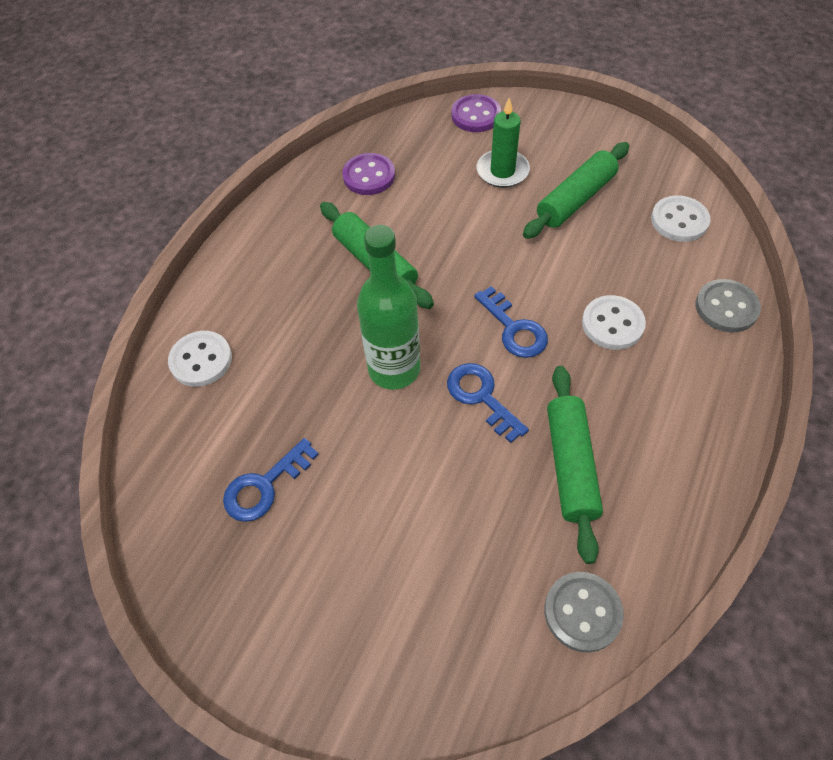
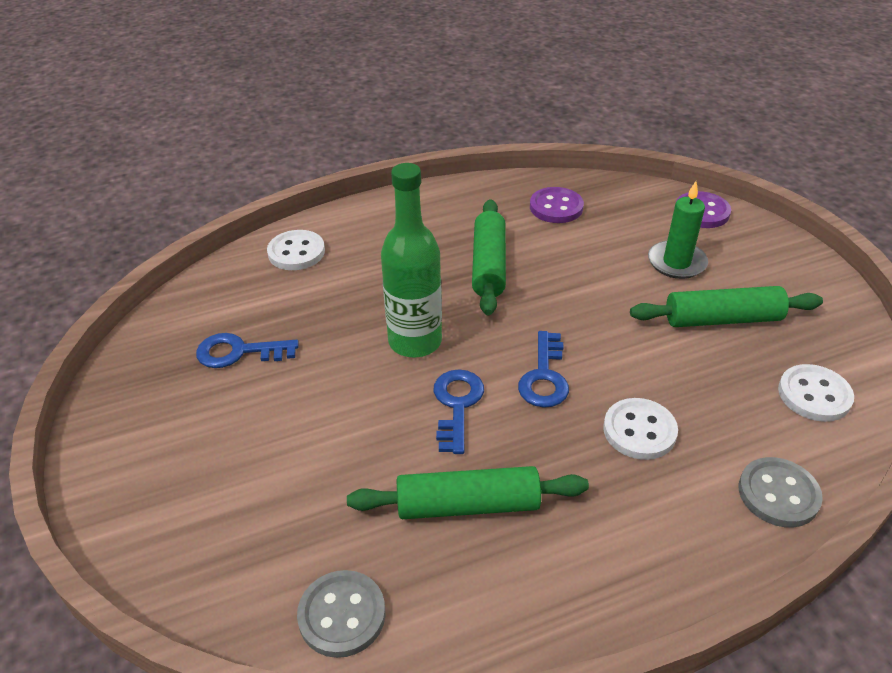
camera: 40 degrees right, 15 degrees down
(571, 465) = (468, 505): green rolling pin -> green rolling pin turned 45 degrees clockwise

